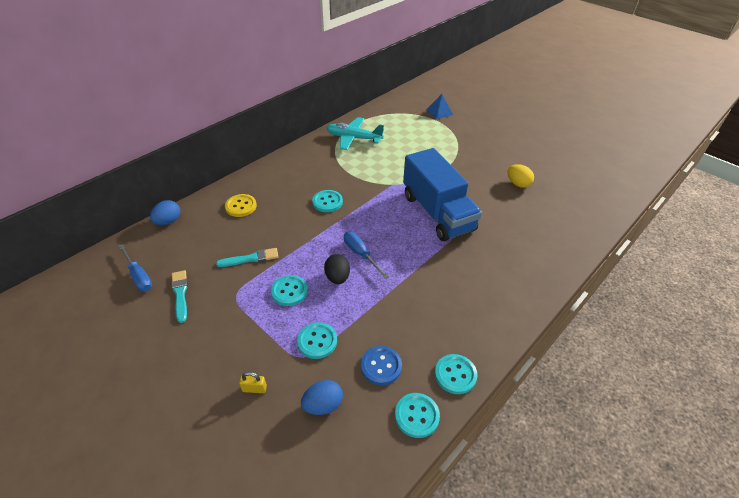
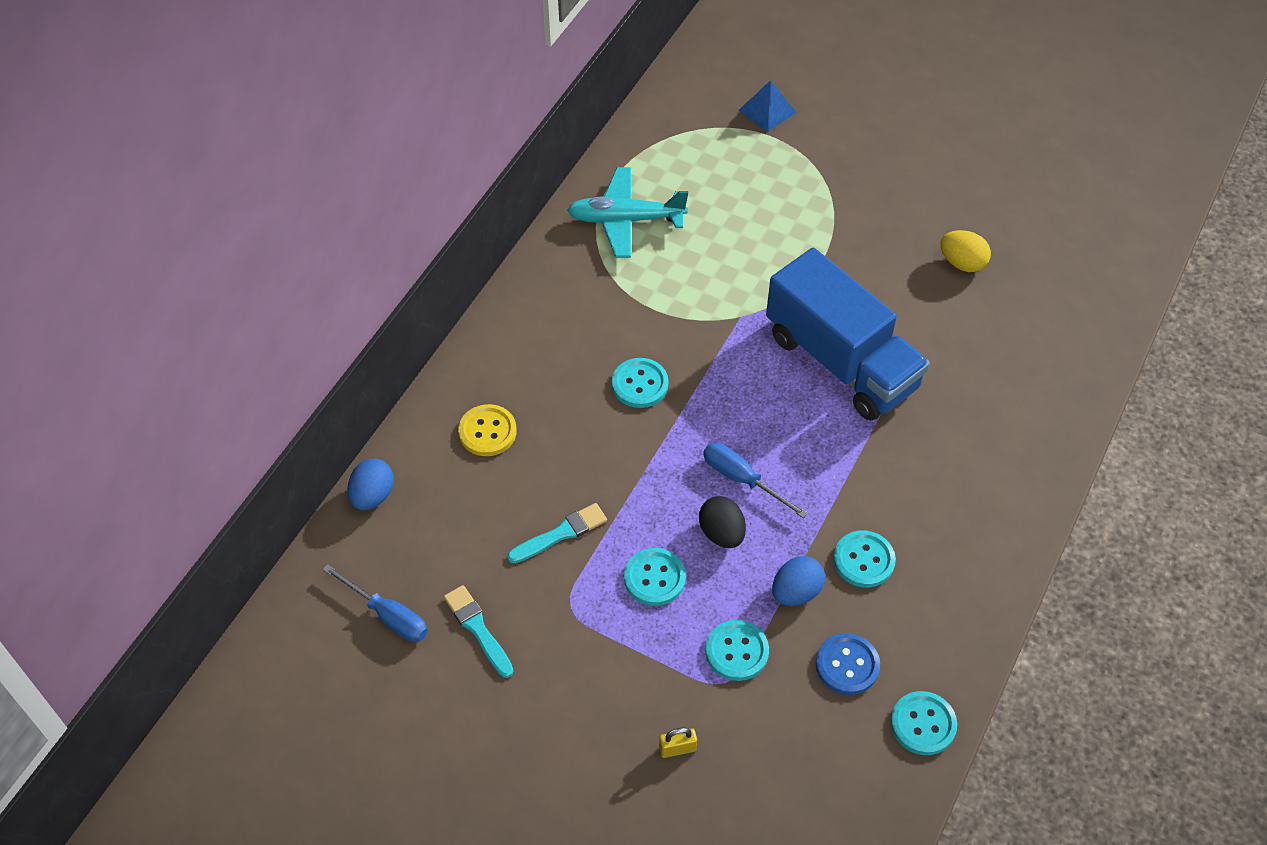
camera: 15 degrees left, 10 degrees up
(323, 405) = (787, 745): blue egg -> blue egg (796, 592)
(455, 374) = (958, 649): turquoise button -> turquoise button (864, 560)

